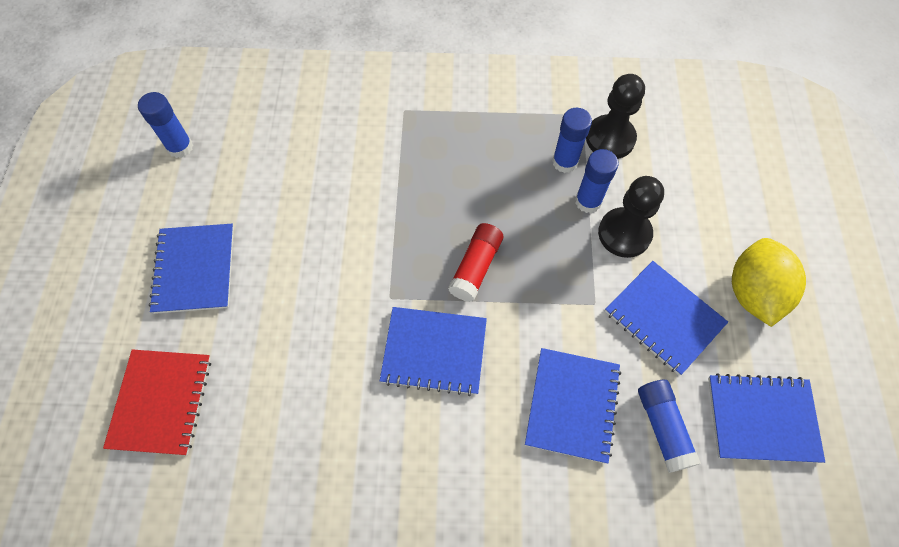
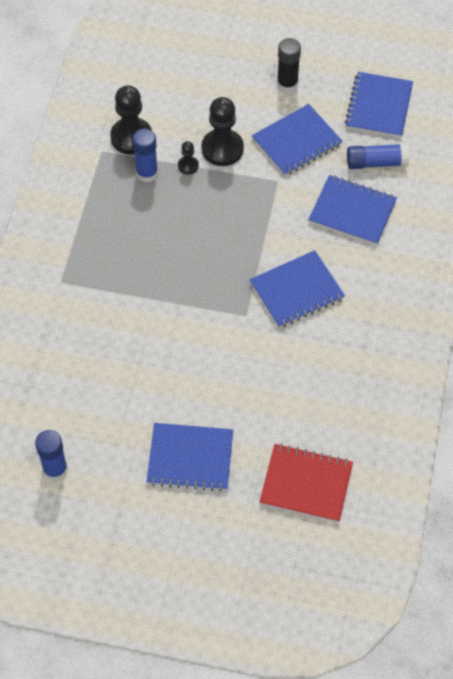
camera: 80 degrees left, 5 degrees down
(434, 351) = (296, 291): blue notebook -> blue notebook turned 45 degrees clockwise
(475, 267) = (231, 252): red glue stick -> none
(588, 201) = (188, 166): blue glue stick -> black pawn
(753, 293) = (287, 84): yellow lemon -> black glue stick

